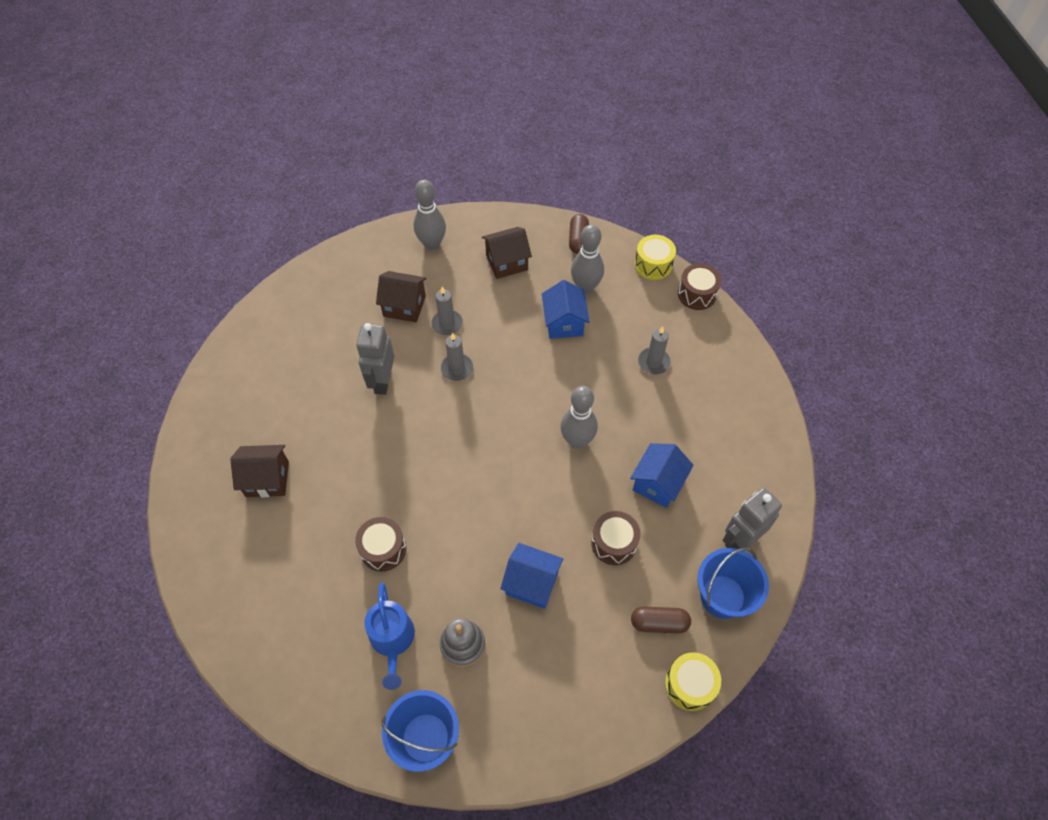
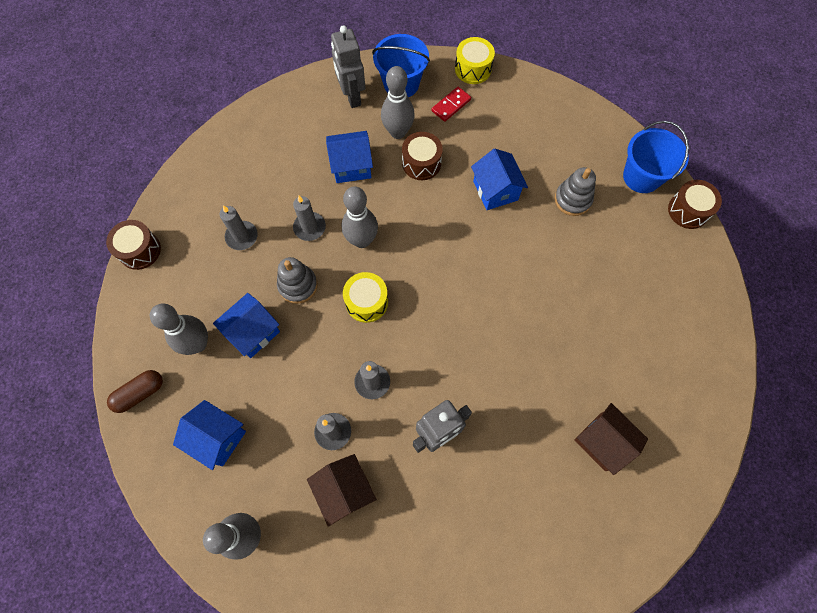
camera: 130 degrees left, 10 degrees up
(383, 549) = (566, 302): brown drum -> brown drum (688, 210)
(392, 640) = (613, 242): blue watering can -> none
(506, 262) = (218, 438): brown house -> blue house
(576, 372) = (298, 285): none -> grey stacking toy
(622, 412) = (309, 227): none -> grey candle
(653, 265) = (128, 306): yellow drum -> yellow drum (366, 302)
(659, 623) = (451, 105): brown capsule -> red domino
(665, 549) = (398, 132): none -> grey bowling pin
(740, 539) = (352, 96): grey robot -> grey robot turned 60 degrees clockwise

